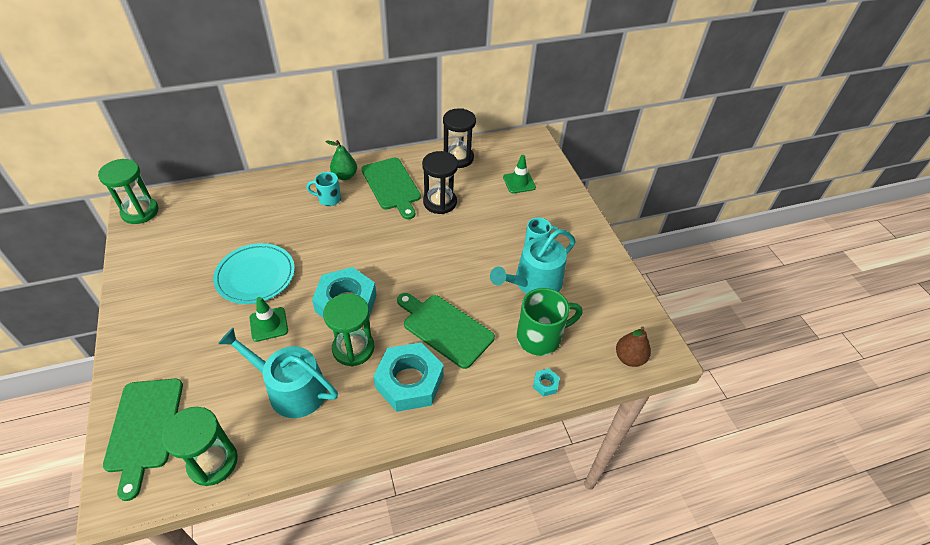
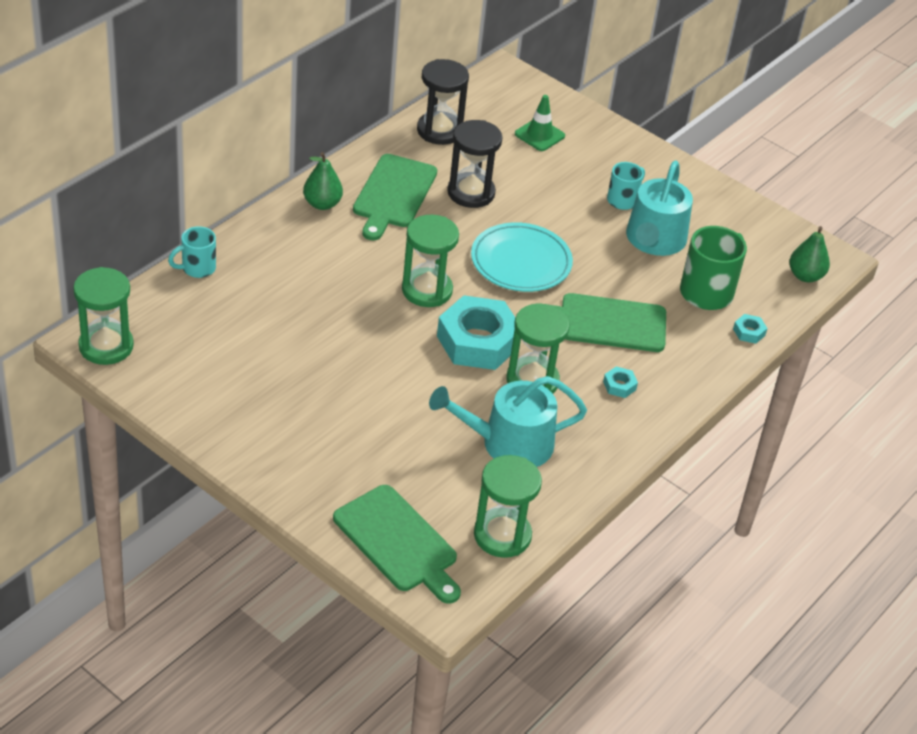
camera: 35 degrees left, 5 degrees down
(255, 276) = (344, 356): turquoise plate -> turquoise plate (521, 262)
(269, 324) = (416, 397): green traffic cone -> none
(328, 199) = (333, 239): turquoise mug -> turquoise mug (197, 268)
(350, 254) = (427, 290): none -> green hourglass
(391, 186) = (393, 194): green cutting board -> green cutting board turned 75 degrees clockwise
(409, 382) = (619, 386): turquoise nut -> turquoise nut, size x0.40
(629, 358) = (805, 276): brown pear -> green pear

